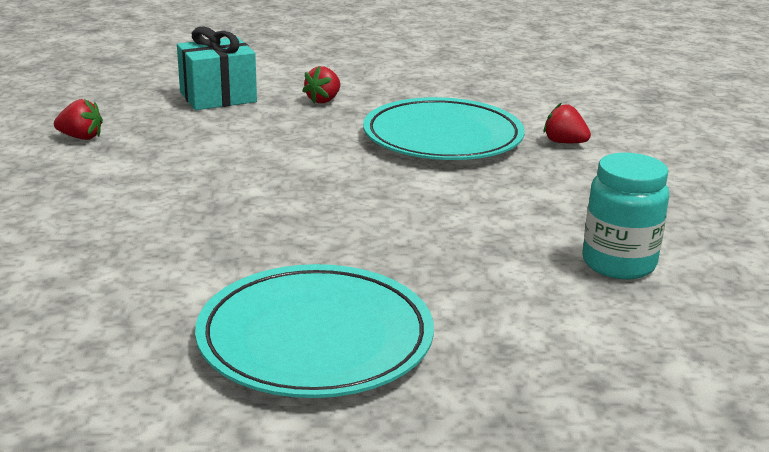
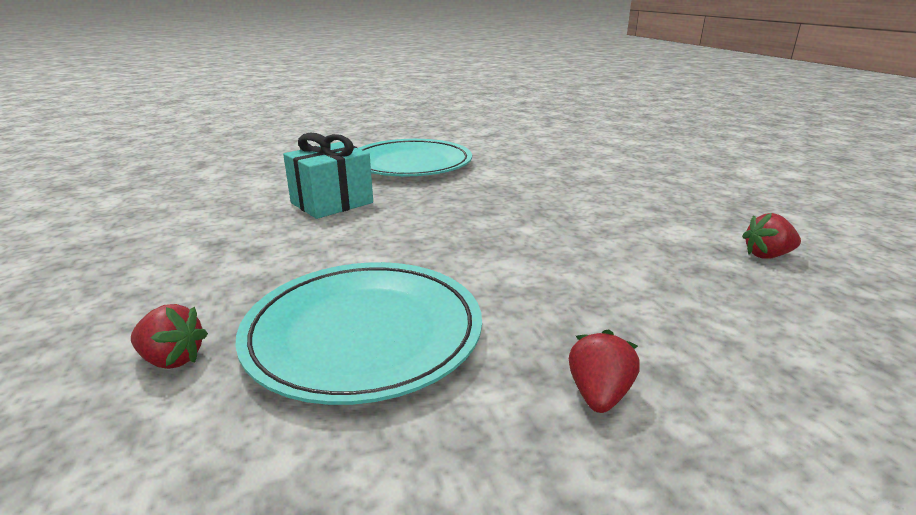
camera: 165 degrees right, 0 degrees up
(218, 97) = (762, 362): turquoise gift -> turquoise gift (332, 203)
(618, 264) = (212, 215): turquoise jar -> none

